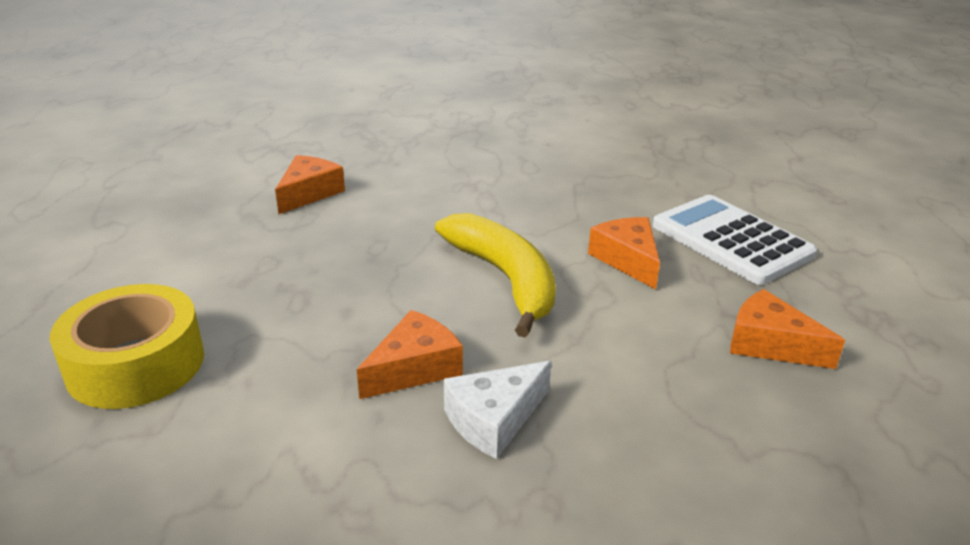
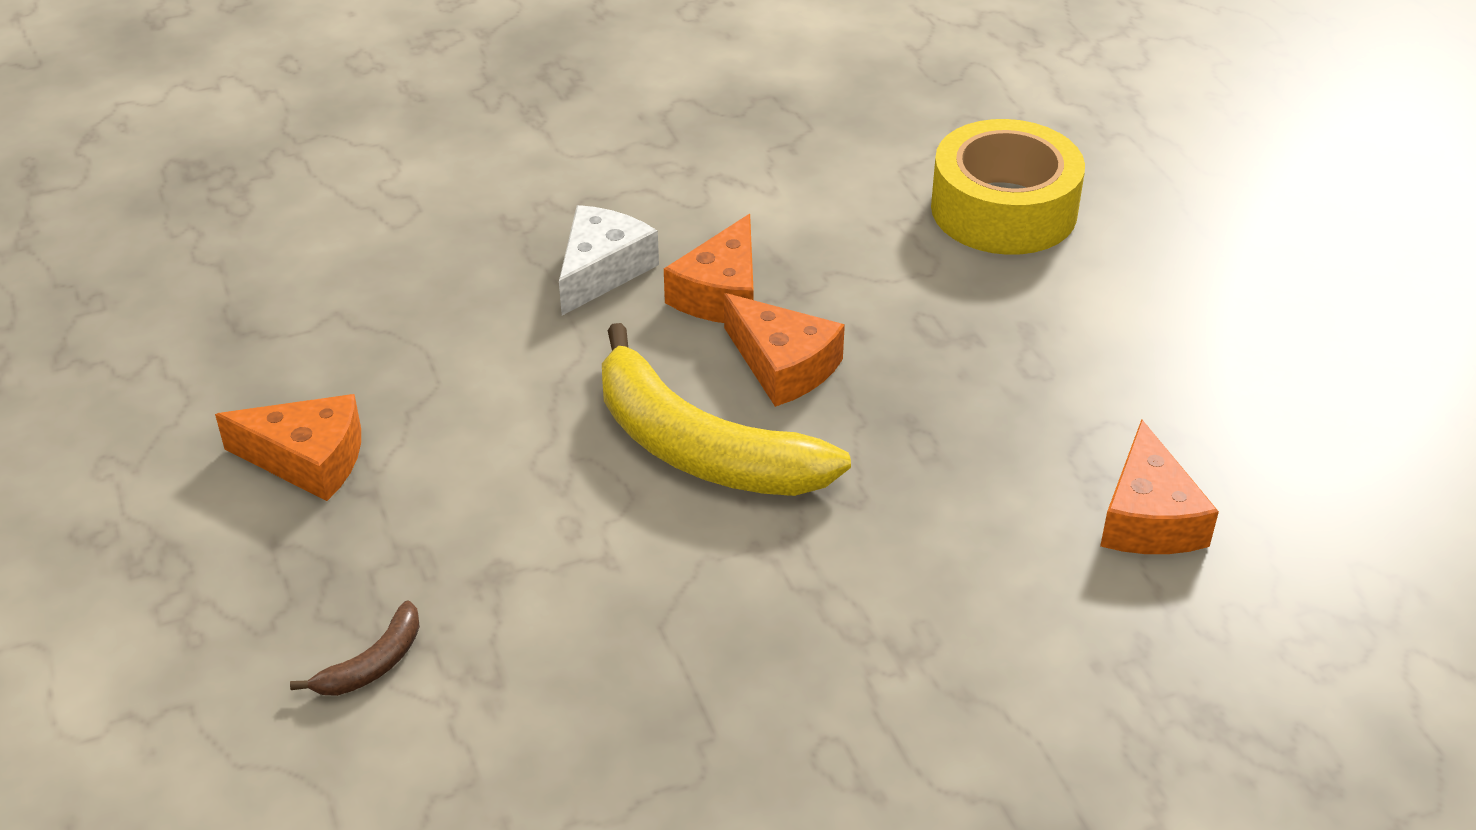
camera: 155 degrees right, 10 degrees up
(627, 260) = (538, 550): orange cheese -> orange cheese (783, 365)
(731, 240) = (373, 663): white calculator -> brown banana

